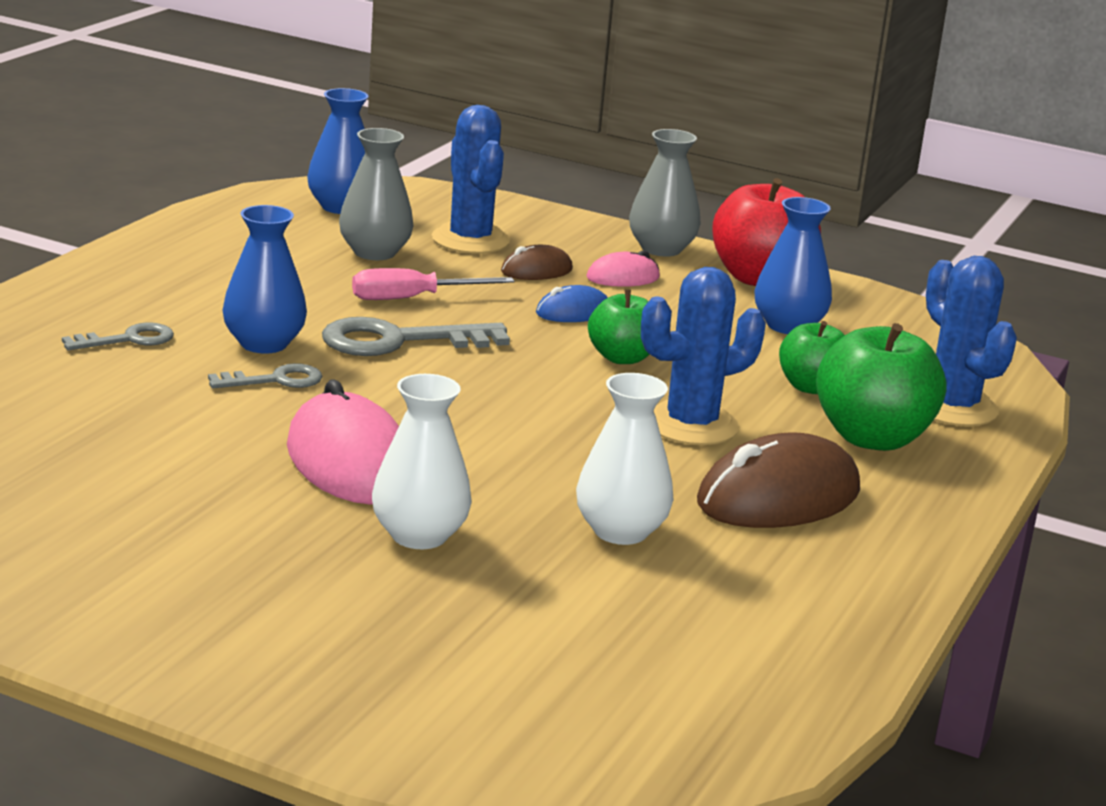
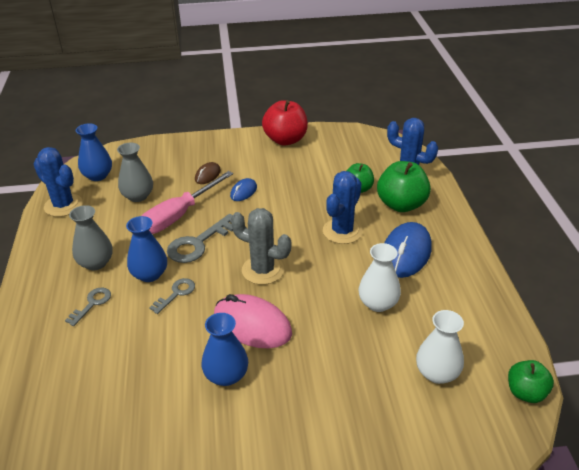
camera: 30 degrees left, 15 degrees up
(412, 298) = (179, 215): pink screwdriver -> pink screwdriver, size x1.60
(419, 535) = (317, 351): white vase -> white vase (437, 373)
(465, 412) = (263, 270): none -> grey cactus
(470, 240) = (166, 170): blue cactus -> blue cactus (63, 205)
(622, 358) = (284, 208): green apple -> green apple (526, 392)
(623, 277) = (241, 163): pink mouse -> none
(661, 249) = (238, 140): grey vase -> grey vase (96, 263)
(778, 498) = (406, 253): brown mouse -> blue mouse
(788, 326) = (319, 160): blue vase -> blue vase (226, 375)

